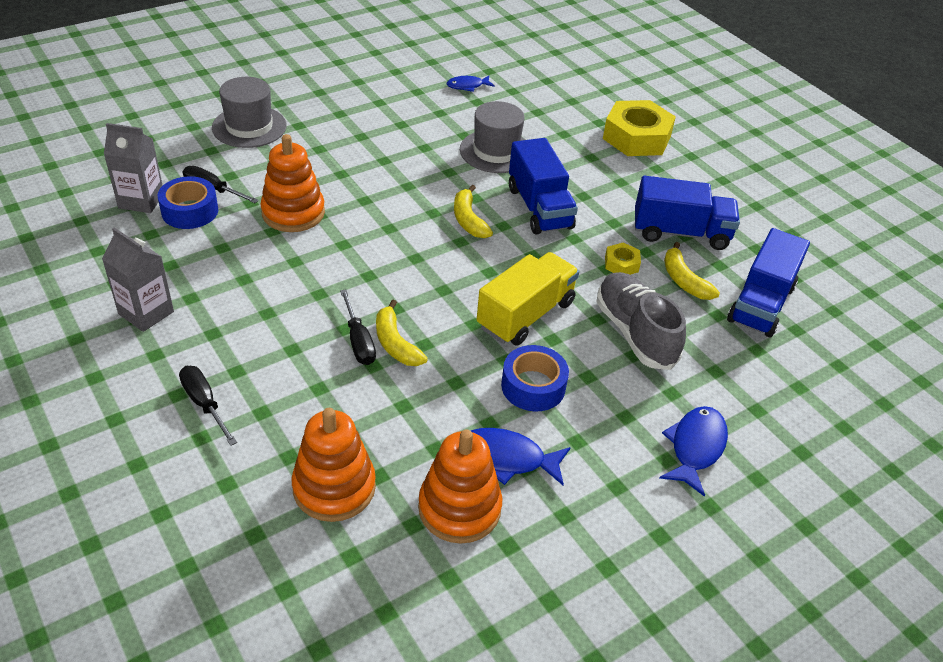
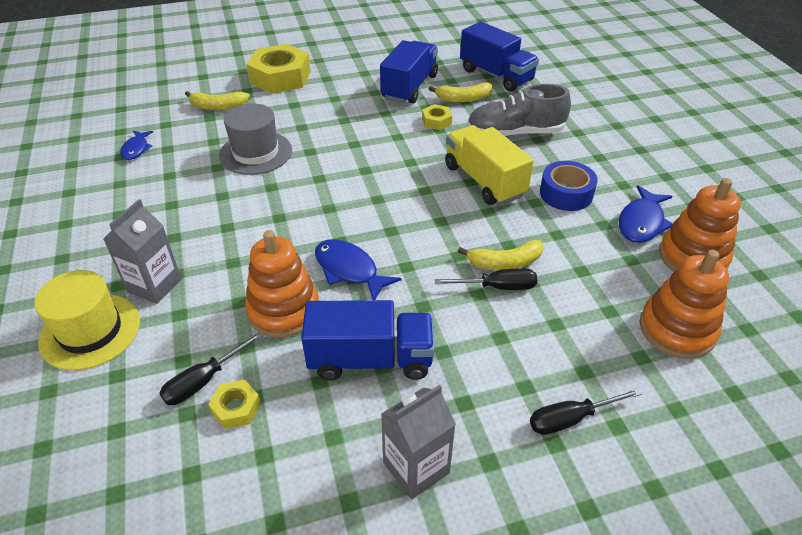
camera: 70 degrees left, 0 degrees up
(141, 200) = (187, 462): grey carton -> grey carton (154, 285)
(190, 211) = (236, 408): blue tape -> yellow nut
(249, 127) = (90, 331): grey hat -> yellow hat
(468, 220) = (349, 188): yellow banana -> yellow banana (218, 106)
(539, 208) = (350, 145): blue truck -> blue truck (370, 359)
(695, 447) = (629, 135): blue fish -> blue fish (349, 270)

